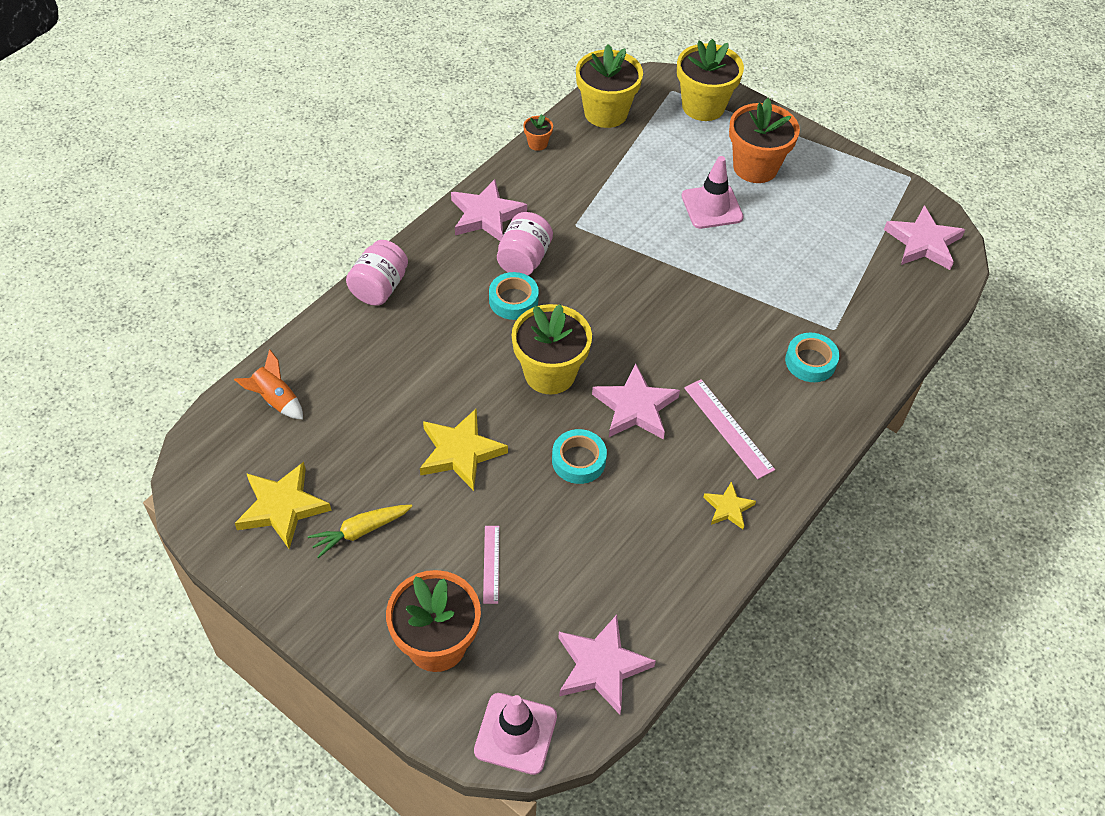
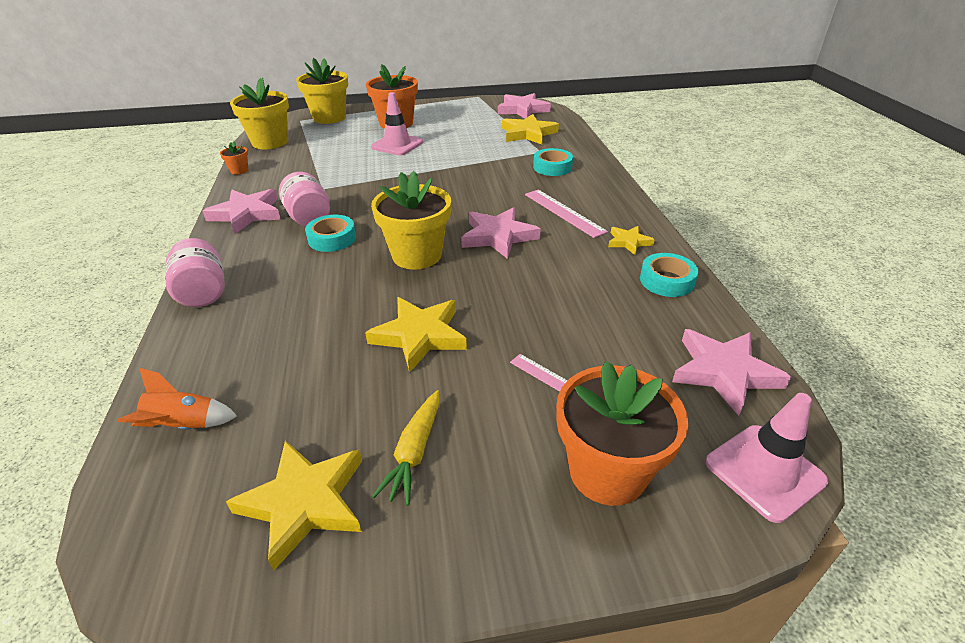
camera: 45 degrees left, 15 degrees down
(578, 460) = (509, 281): turquoise tape -> turquoise tape (666, 281)
(728, 428) = (564, 212): pink ruler -> pink ruler turned 45 degrees clockwise
(865, 290) = (528, 133): none -> yellow star

